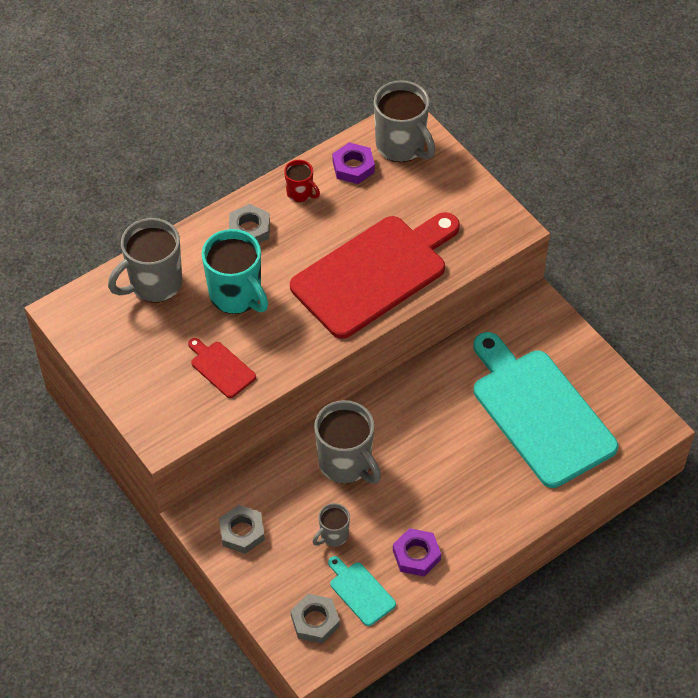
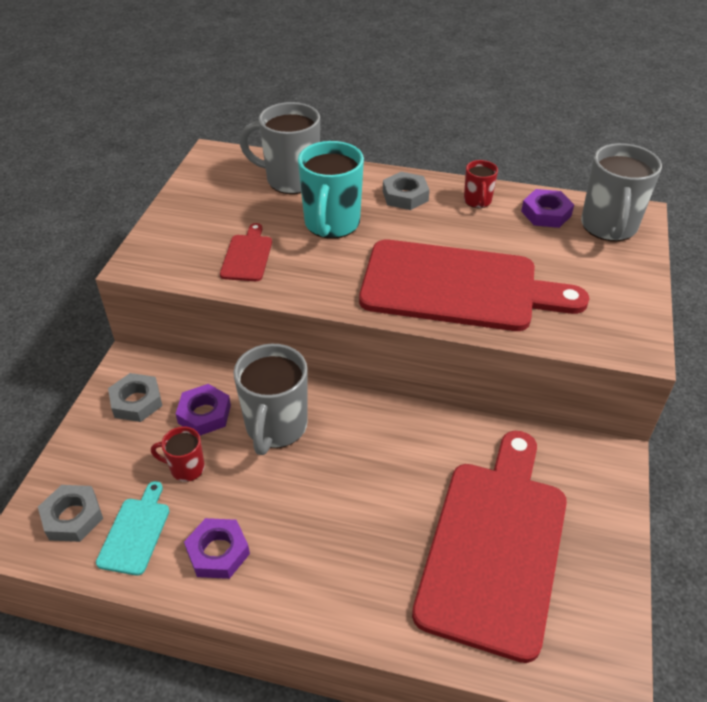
camera: 50 degrees right, 10 degrees down
(294, 498) = (204, 414): none -> purple nut
(333, 535) = (186, 468): grey mug -> red mug
(539, 412) = (495, 546): turquoise cutting board -> red cutting board

